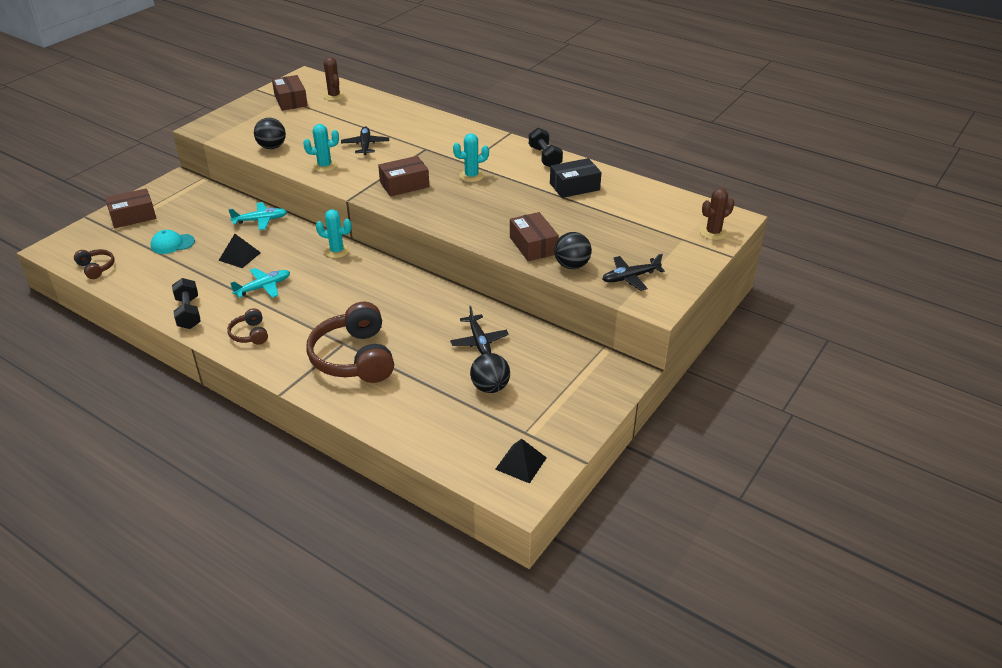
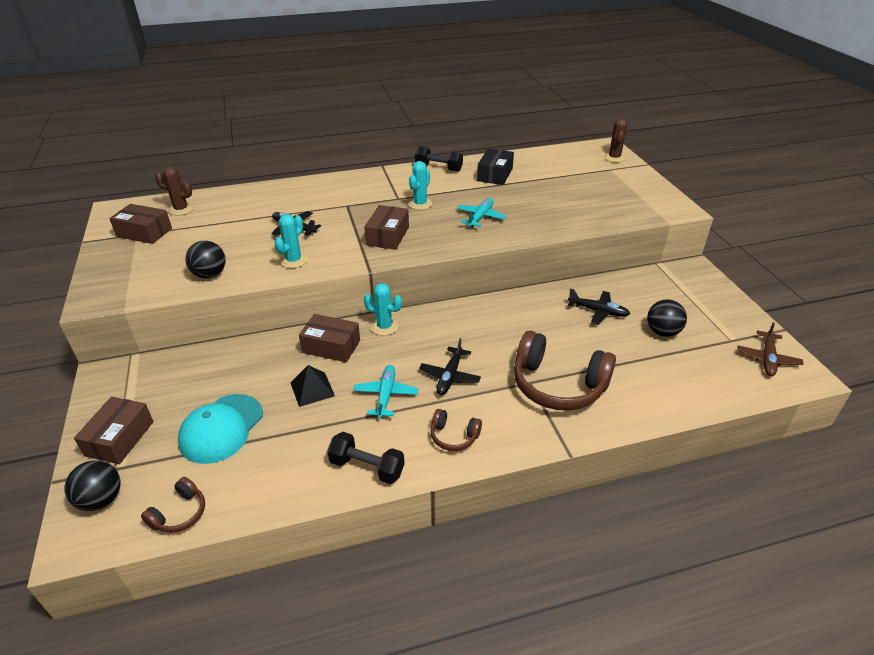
camera: 50 degrees left, 0 degrees up
(96, 268) = (179, 513): brown headphones -> brown headphones turned 120 degrees clockwise
(172, 244) = (221, 428): turquoise cap -> turquoise cap, size x1.61
(260, 220) = (269, 350): turquoise plane -> turquoise plane (480, 217)
(337, 251) = (384, 327): turquoise cactus -> turquoise cactus turned 60 degrees clockwise
(521, 463) = (767, 359): black pyramid -> brown plane
(533, 245) = (553, 220): brown box -> brown box (331, 346)
(571, 265) = (597, 217): black ball -> black ball (101, 499)
(630, 277) = (637, 204): black plane -> black plane (450, 376)

